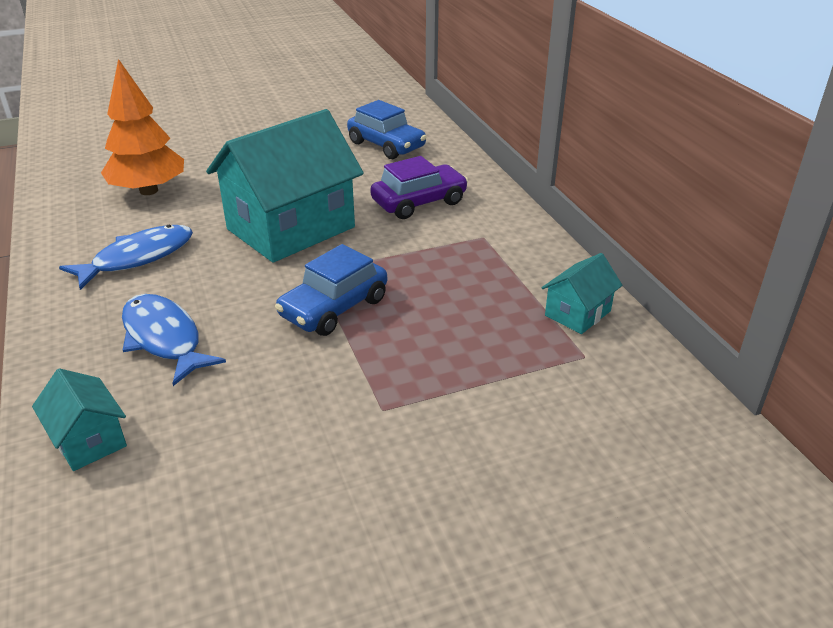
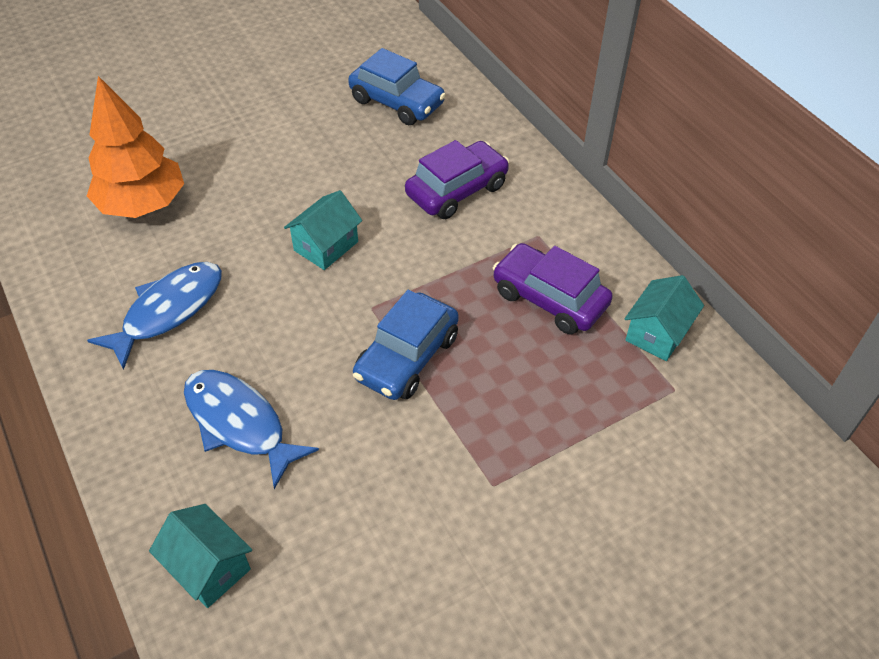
camera: 10 degrees left, 15 degrees up
(291, 228) = (326, 246): turquoise house -> turquoise house, size x0.45
(480, 280) = (549, 298): none -> purple car

